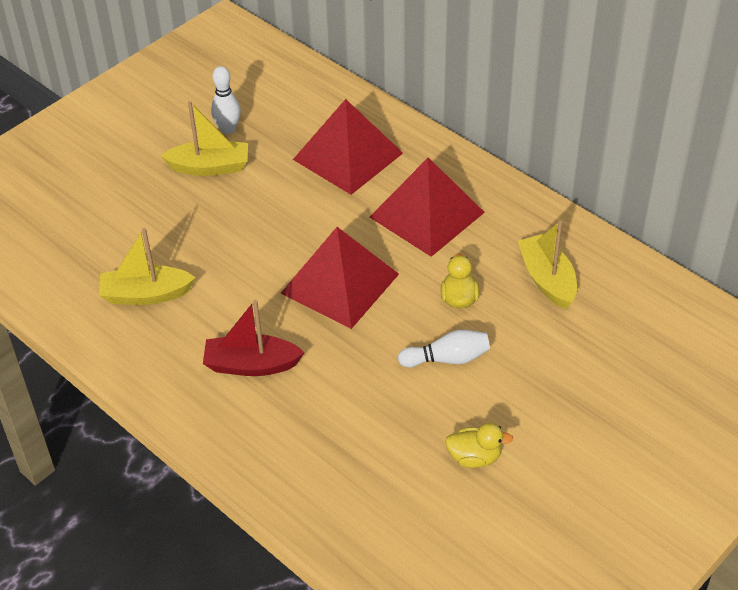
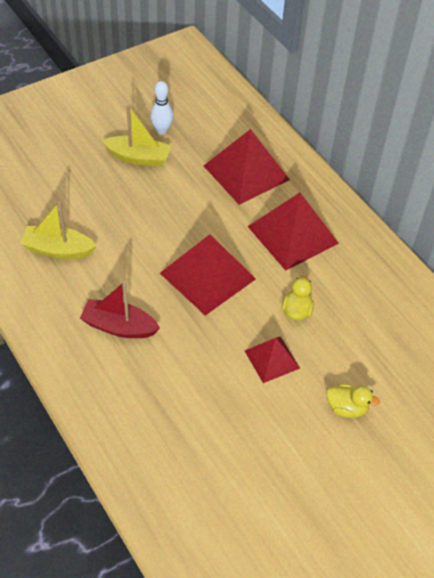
camera: 10 degrees right, 5 degrees up
(447, 359) = (272, 359): white bowling pin -> red pyramid
(474, 457) = (268, 448): yellow duck -> yellow duck (346, 408)
(547, 279) = (371, 311): yellow boat -> none

